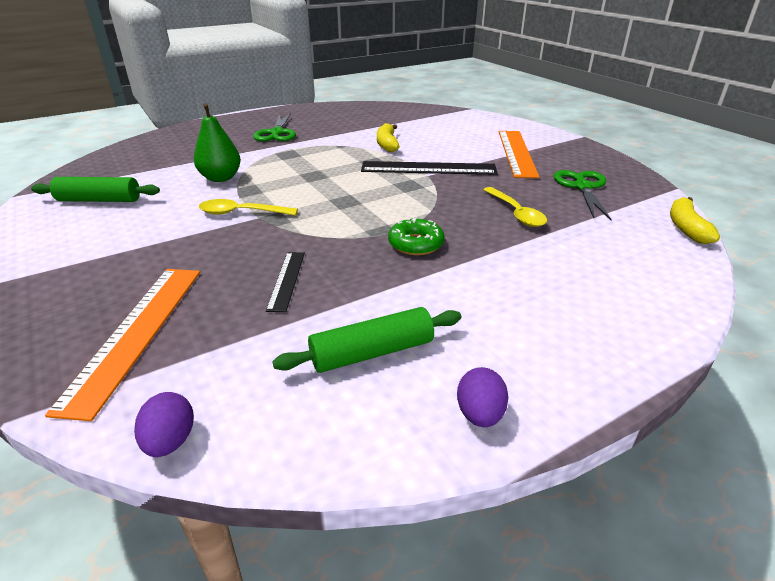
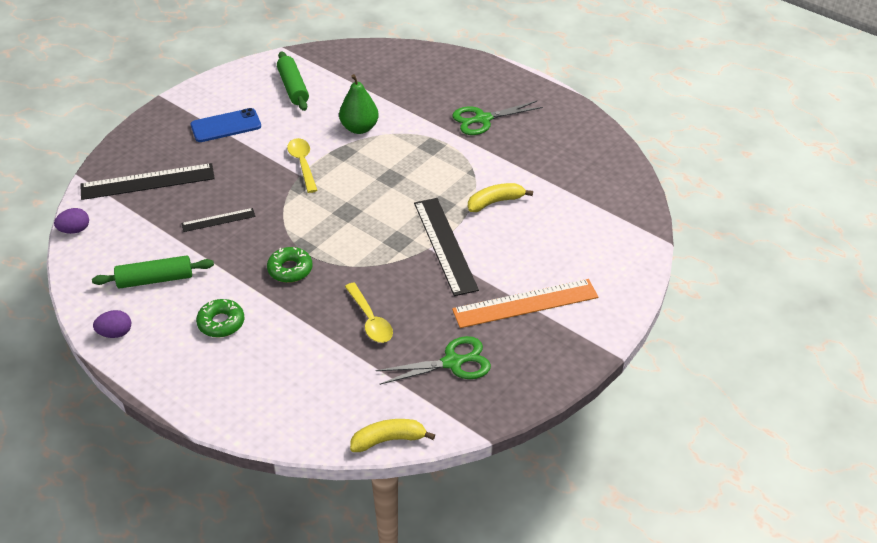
camera: 70 degrees right, 10 degrees up
(103, 250) = (226, 126): none -> blue phone
(137, 332) = (147, 182): orange ruler -> black ruler
(372, 352) = (155, 279): green rolling pin -> green rolling pin turned 60 degrees counterclockwise
(490, 304) = (221, 323): none -> green donut
(515, 213) = (370, 320): yellow spoon -> yellow spoon turned 75 degrees counterclockwise

